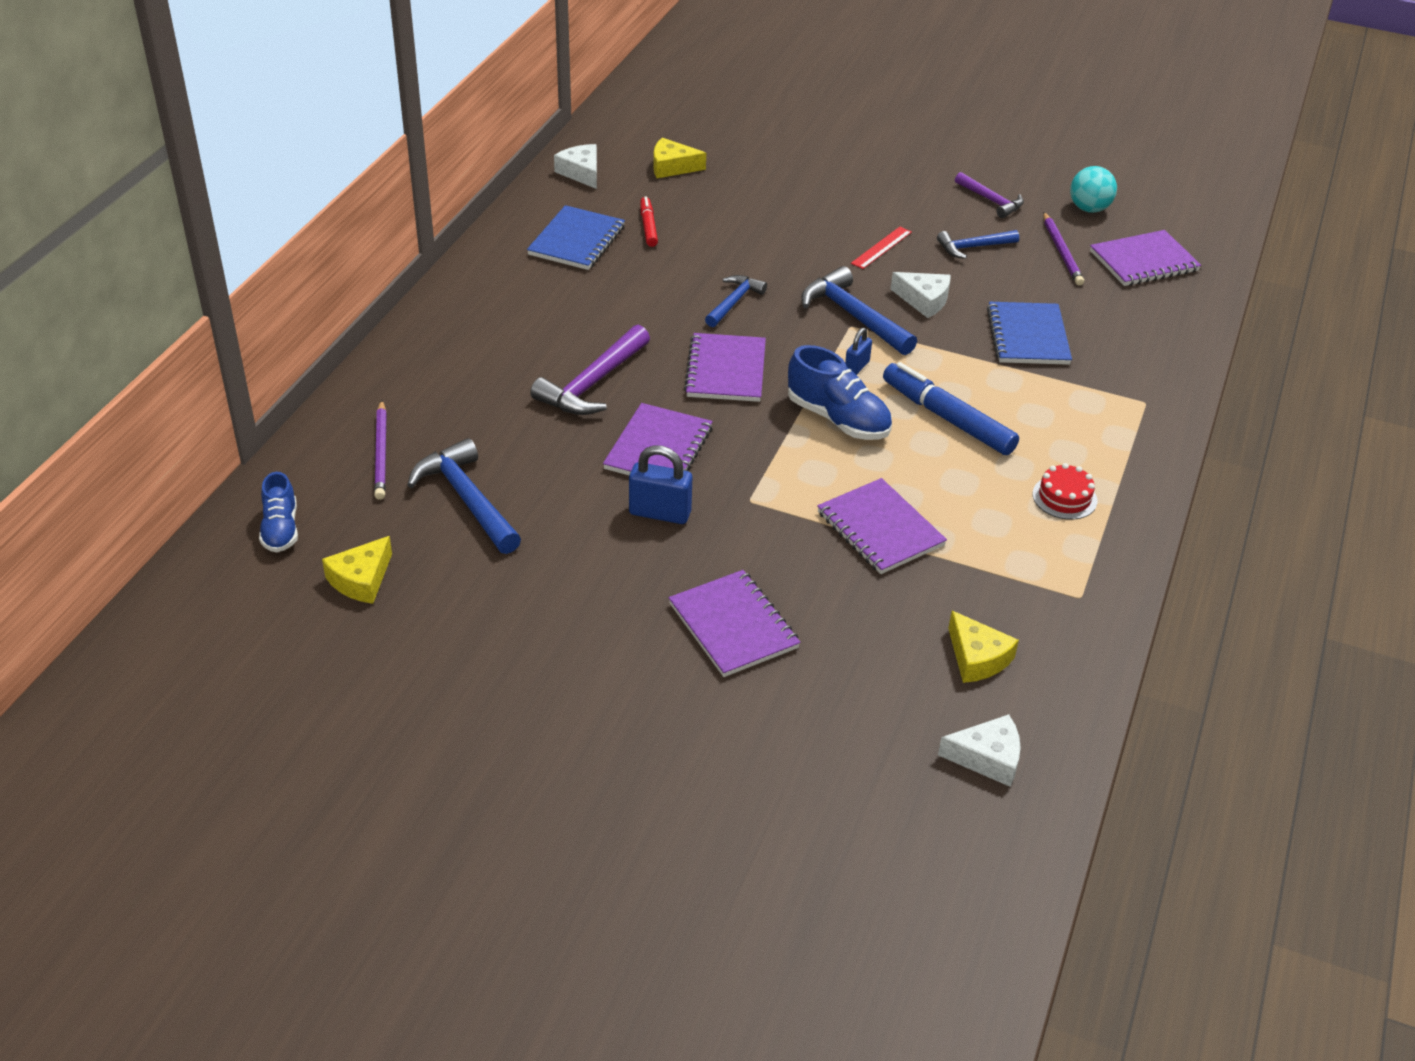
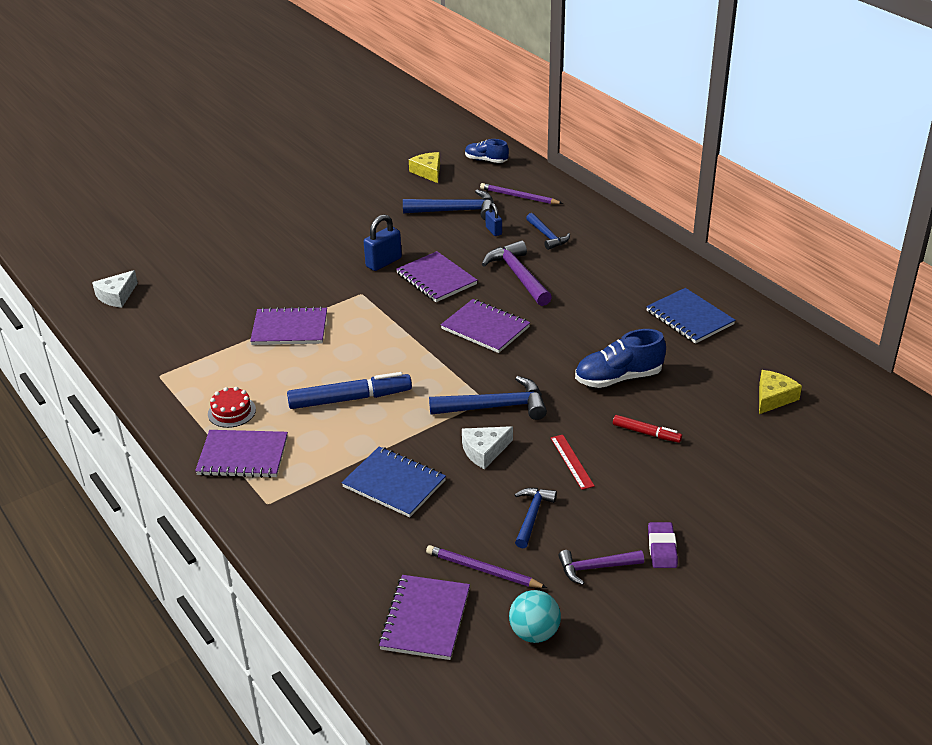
camera: 125 degrees right, 5 degrees down
(581, 172) = (790, 349): white cheese -> none
(648, 226) = (687, 355): red marker -> red marker (646, 433)
(733, 626) = (281, 257): purple notebook -> purple notebook (243, 456)
(734, 302) = (558, 359): blue hammer -> blue hammer (547, 236)
(838, 419) = (395, 353): blue shoe -> blue shoe (618, 378)
(857, 367) = (438, 383): blue padlock -> blue padlock (493, 231)
(932, 177) = (662, 548): none -> purple eraser
(977, 658) = (170, 320): yellow cheese -> none

